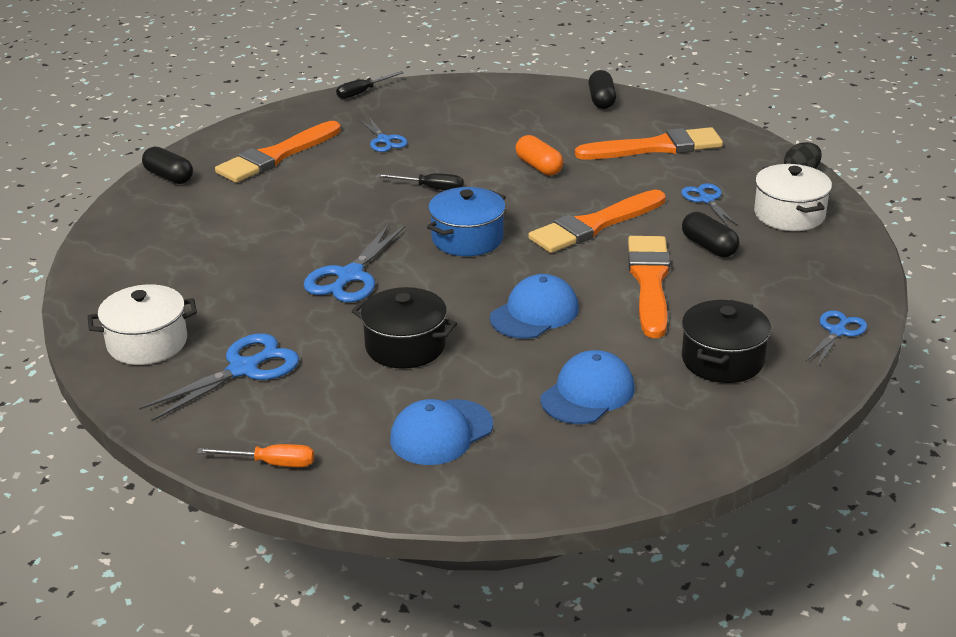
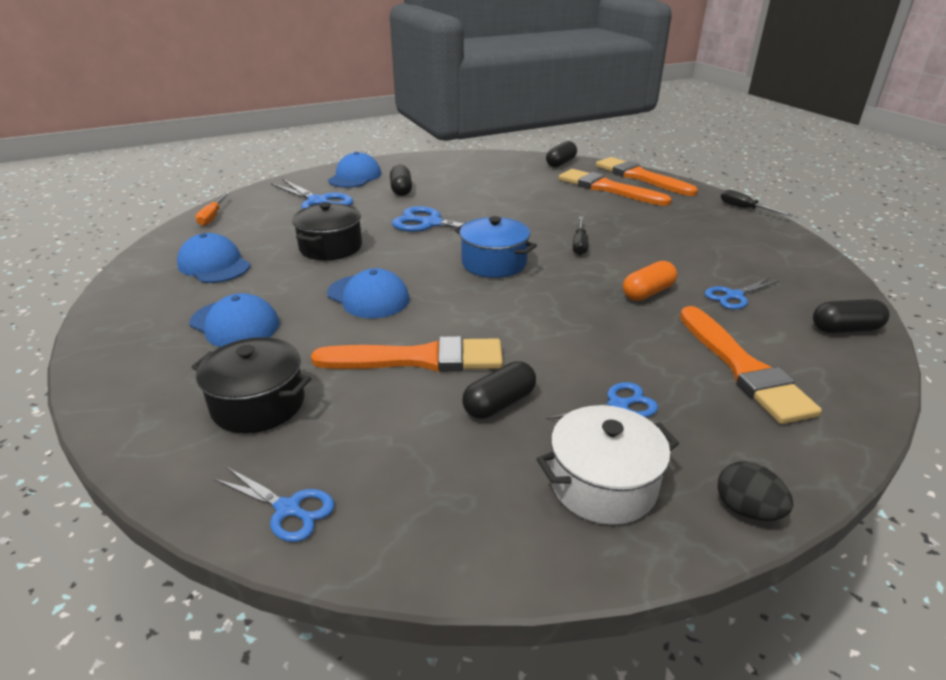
camera: 85 degrees right, 0 degrees up
(147, 343) = (355, 177): white pot -> blue cap
(222, 300) = (401, 190): none -> black capsule
(384, 140) = (658, 222): blue scissors -> blue scissors (734, 296)
(594, 225) = (533, 325): orange brush -> orange brush (640, 177)

